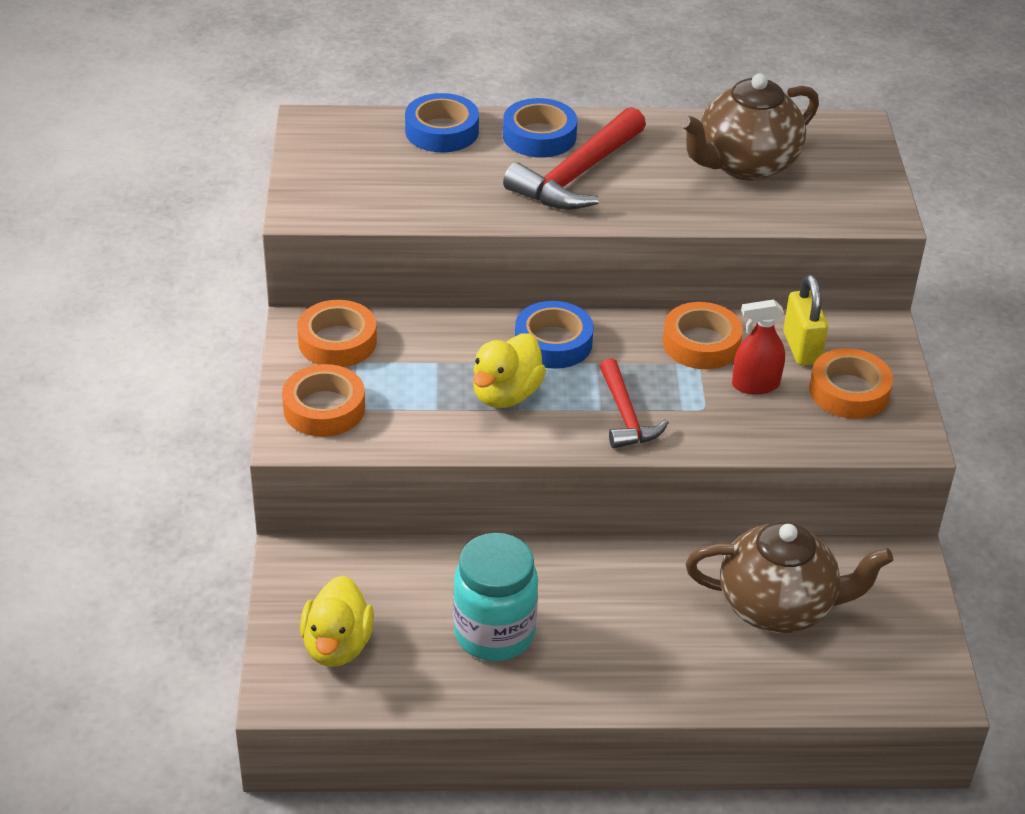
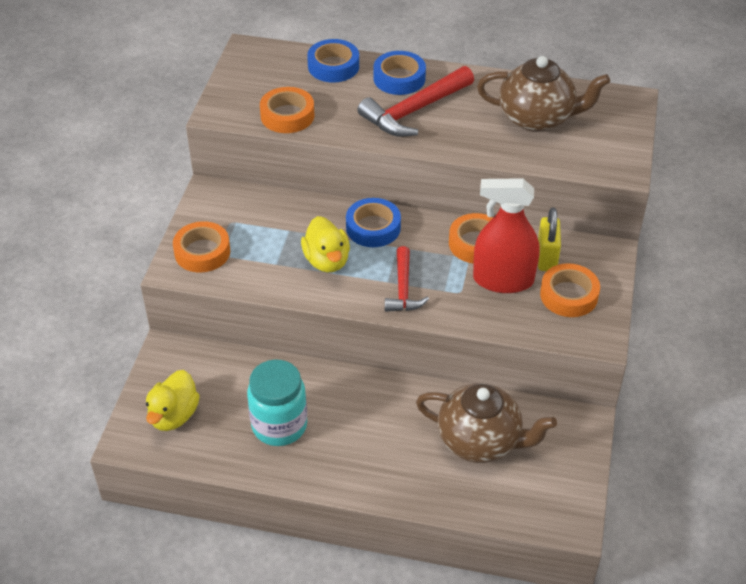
camera: 15 degrees right, 5 degrees up
(337, 341) = (228, 205): orange tape -> orange tape (287, 115)
(506, 394) = (327, 261): yellow duck -> yellow duck turned 60 degrees counterclockwise
(745, 165) = (537, 118): brown teapot -> brown teapot turned 150 degrees counterclockwise
(755, 385) = (503, 280): red spray bottle -> red spray bottle, size x1.75

